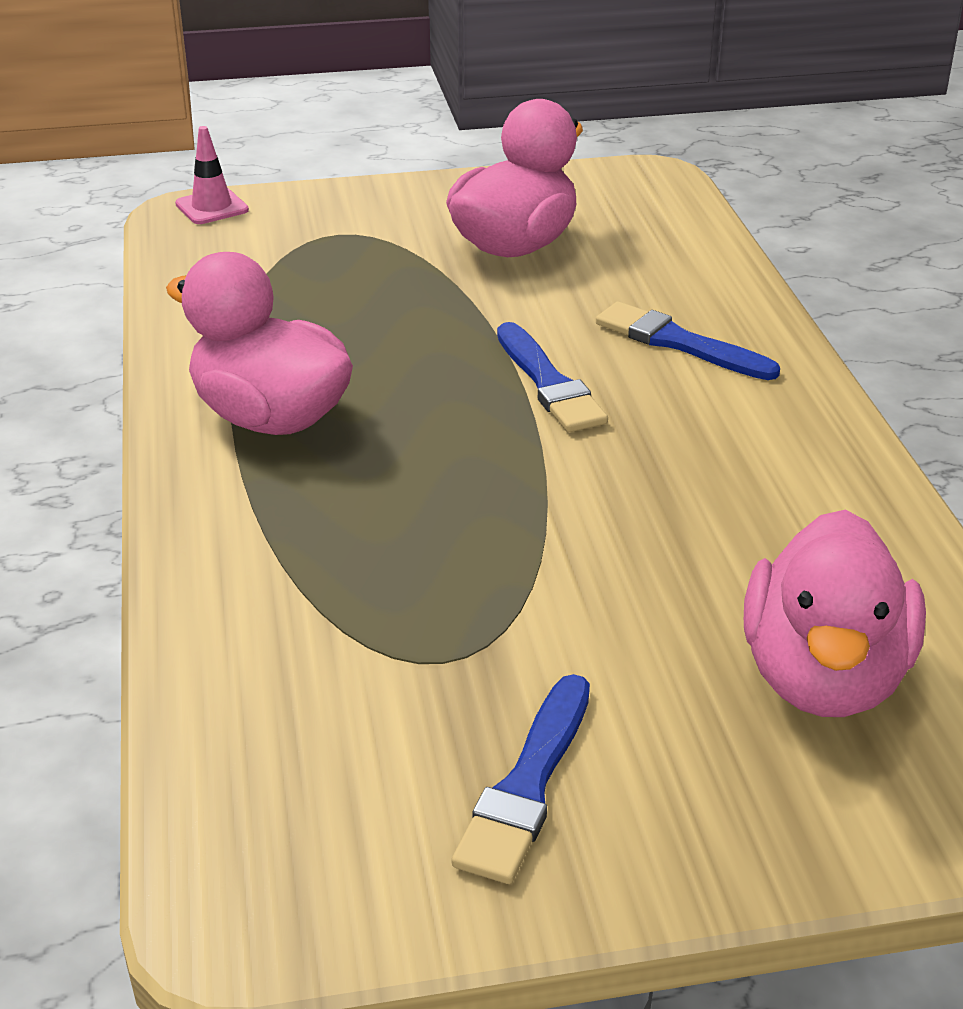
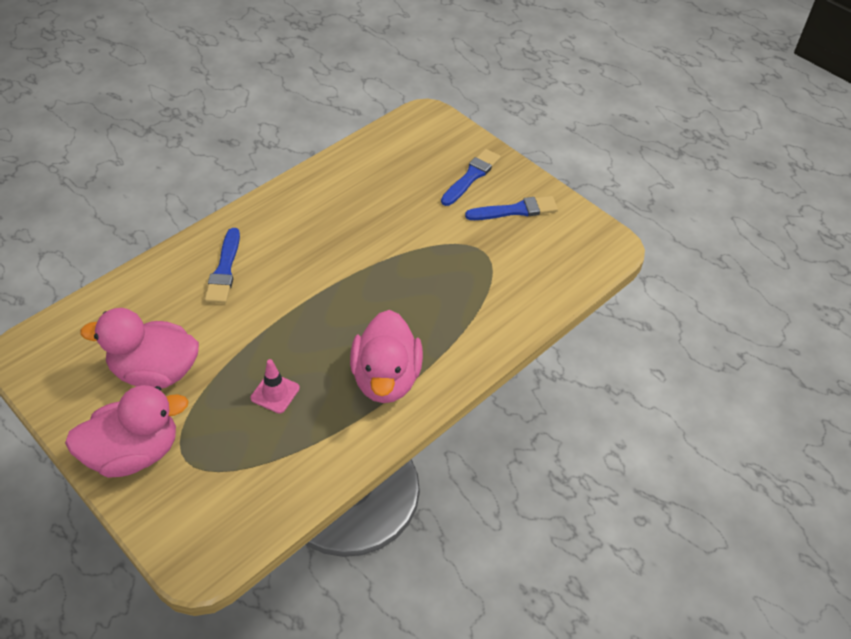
camera: 125 degrees left, 15 degrees up
(212, 207) = (184, 552): pink traffic cone -> pink traffic cone (275, 393)
(549, 383) = (290, 298): blue brush -> blue brush (471, 176)
(823, 677) = (416, 167): pink duck -> pink duck (134, 453)

